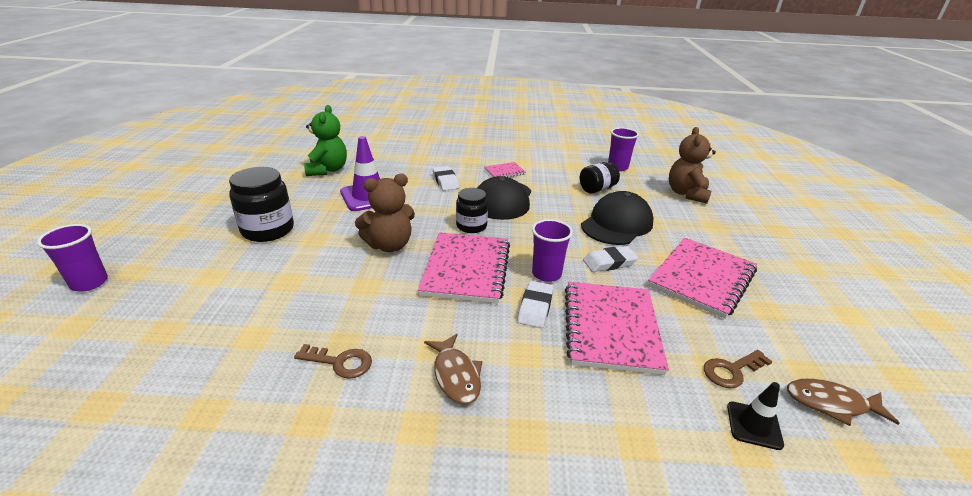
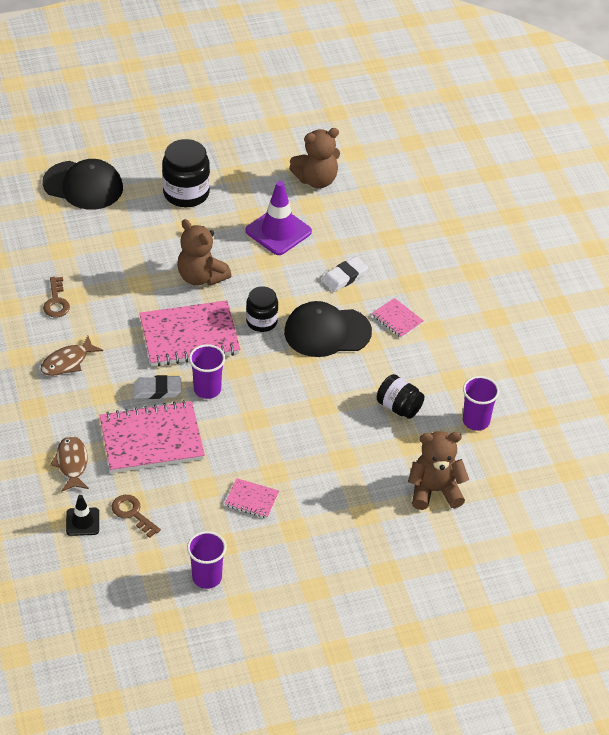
camera: 70 degrees right, 15 degrees up
(89, 283) = (77, 140): purple cup -> purple cup (207, 577)
(327, 170) = (316, 180): green teddy bear -> brown teddy bear
(609, 262) = (247, 431): white eraser -> none
(617, 224) = (324, 431): black cap -> black cap (83, 185)
(701, 278) = (251, 499): pink notebook -> pink notebook, size x0.47
(831, 403) = (120, 569): brown fish -> brown fish (72, 463)

